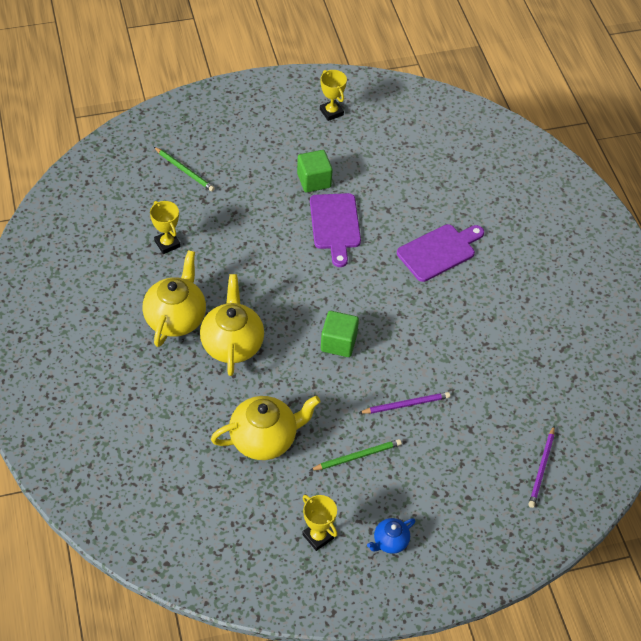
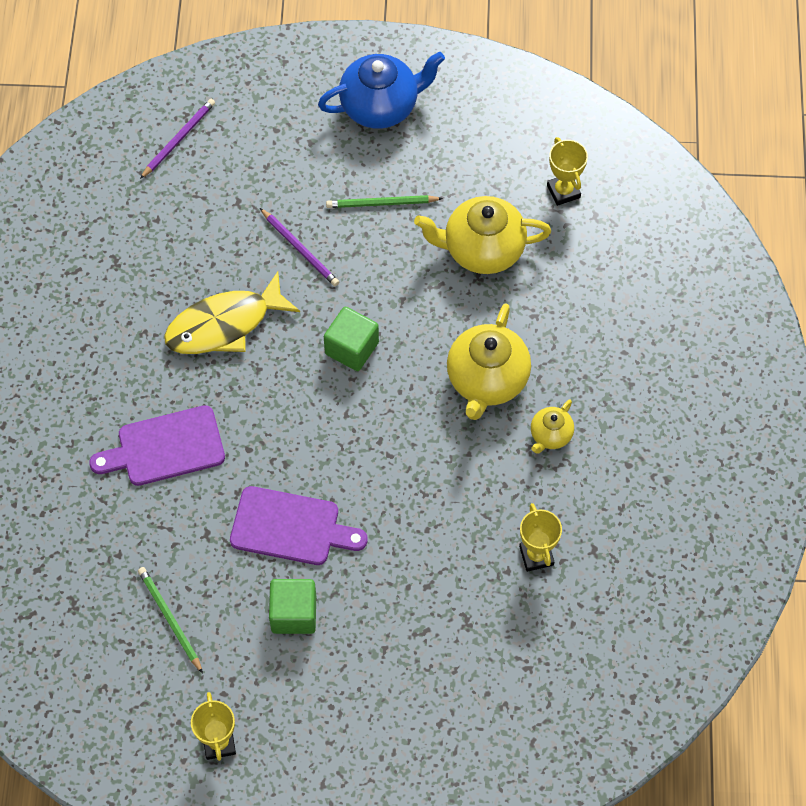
camera: 160 degrees left, 10 degrees up
(176, 318) = (550, 435): yellow teapot -> yellow teapot, size x0.52
(185, 170) = (481, 683): green pencil -> green pencil (169, 619)
(318, 536) = (456, 130): yellow trophy -> yellow trophy (563, 191)
(335, 225) = (291, 527): purple cutting board -> purple cutting board turned 90 degrees clockwise
(390, 542) = (381, 106): blue teapot -> blue teapot, size x1.94
(406, 404) = (300, 249): purple pencil -> purple pencil turned 135 degrees counterclockwise
(437, 337) = (224, 325): none -> yellow fish

